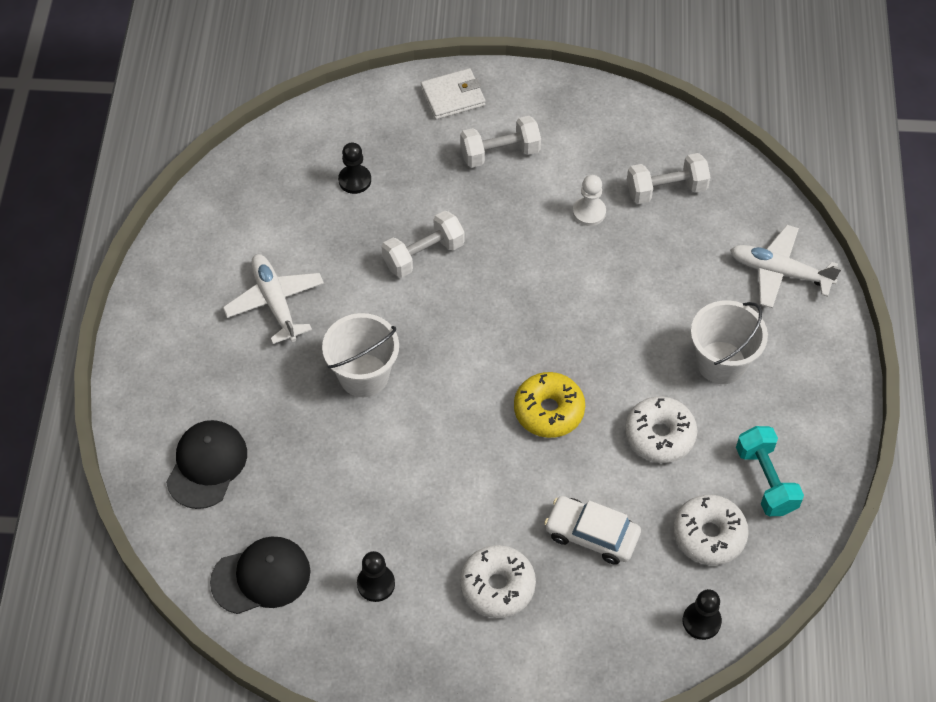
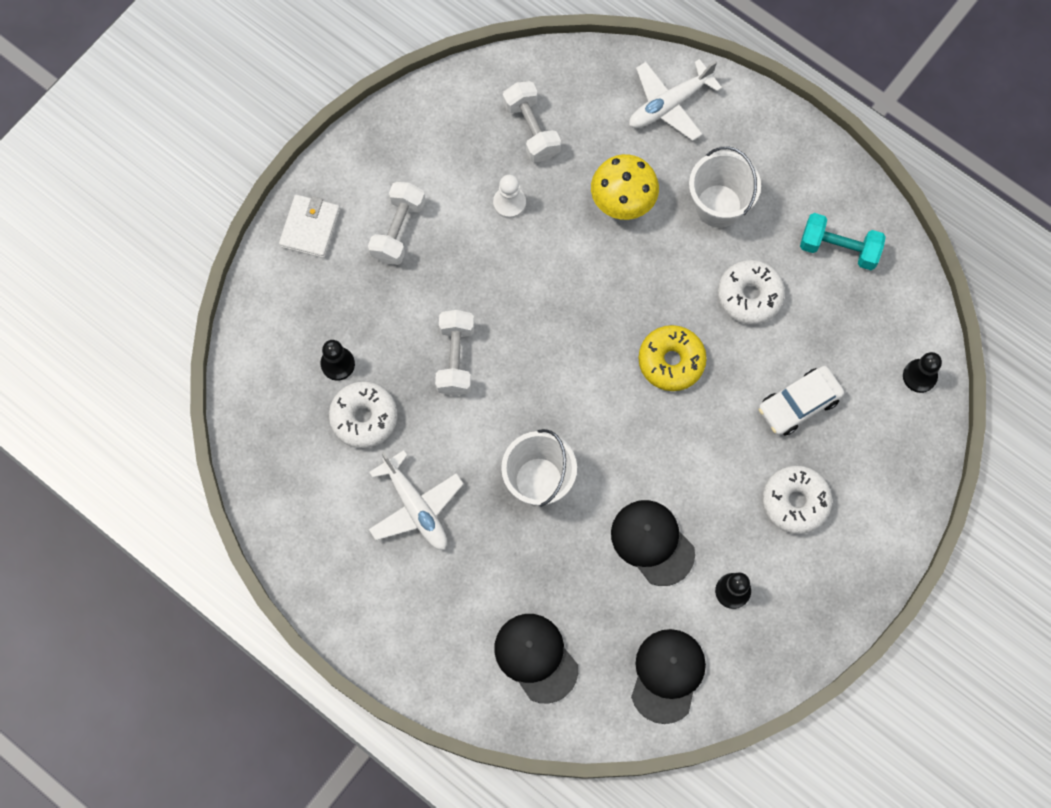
camera: 55 degrees left, 15 degrees up
(275, 302) = (416, 507): white plane -> white plane turned 135 degrees counterclockwise
(373, 493) = (652, 542): none -> black cap
(662, 290) = (622, 201): none -> yellow mushroom
(666, 189) = (531, 130): white dumbbell -> white dumbbell turned 45 degrees counterclockwise
(709, 535) = (855, 321): white donut -> white donut (364, 417)

